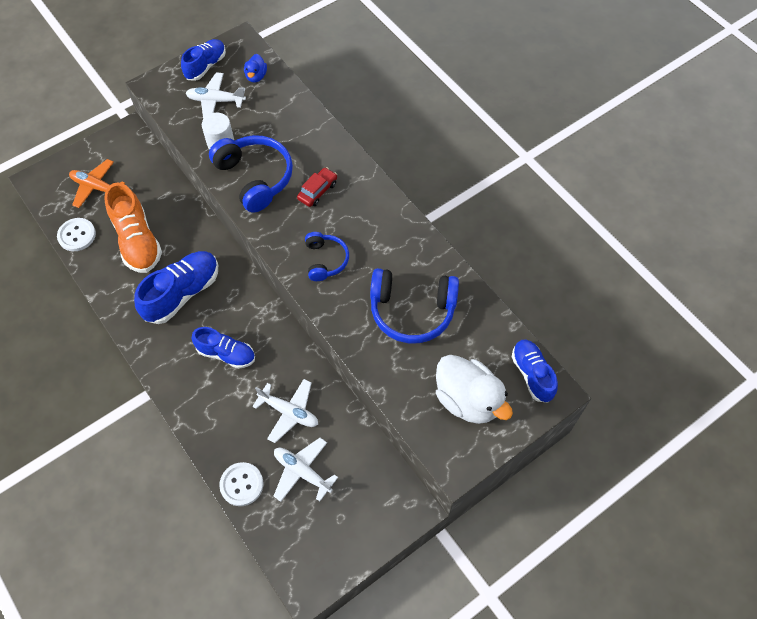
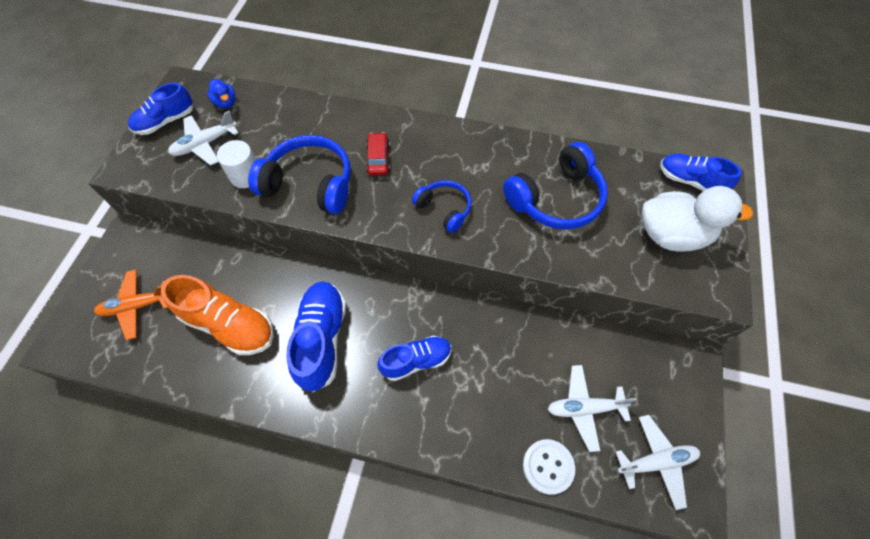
camera: 40 degrees left, 0 degrees up
(77, 235) = (157, 365): white button -> none
(206, 66) = (166, 122): blue shoe -> blue shoe turned 120 degrees counterclockwise
(289, 412) = (521, 367): white plane -> white plane (656, 462)

